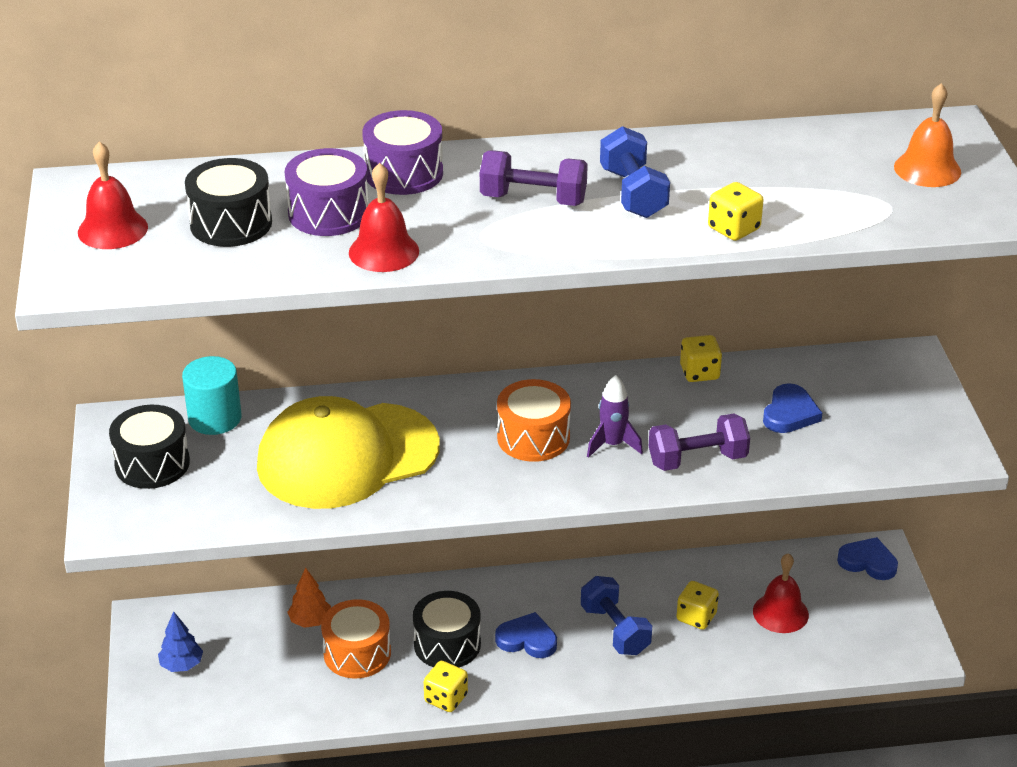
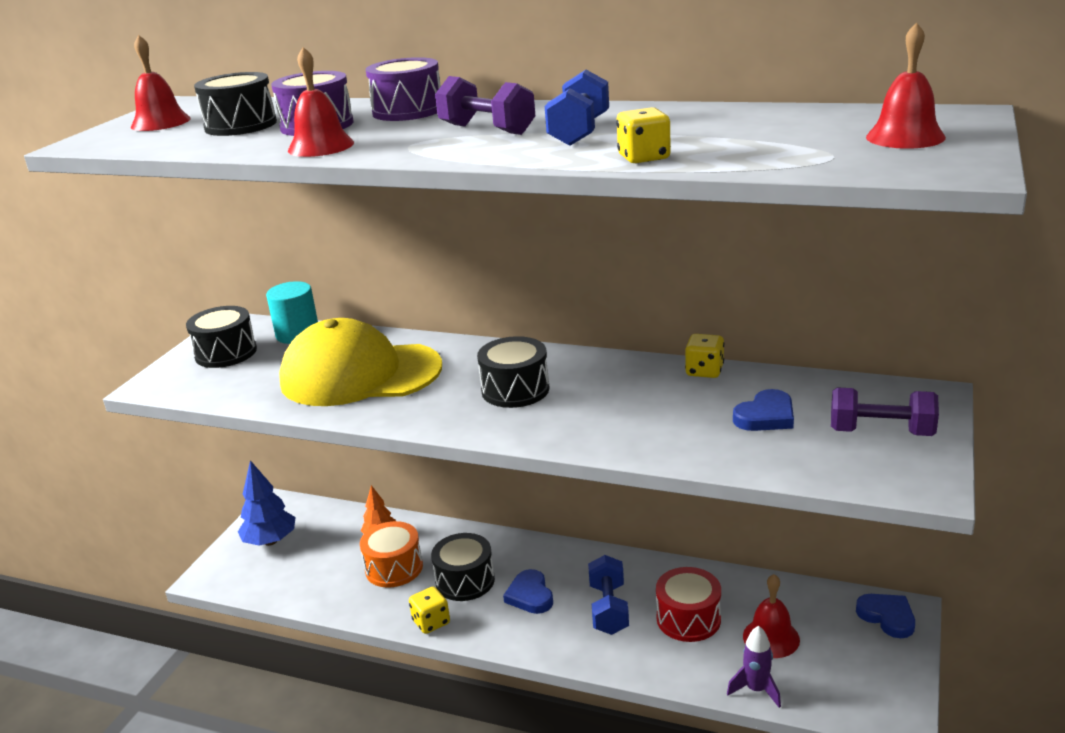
camera: 30 degrees right, 10 degrees down
(182, 665) = (270, 541): blue tree -> blue tree, size x1.58
(527, 639) = (530, 595): blue heart -> blue heart turned 150 degrees counterclockwise
(533, 437) = (515, 390): orange drum -> black drum
(612, 445) = (577, 408): purple rocket -> purple rocket (756, 690)
(696, 617) = (688, 619): yellow dice -> red drum
(697, 460) = (644, 434): purple dumbbell -> purple dumbbell (881, 432)
(927, 169) = (905, 137): orange bell -> red bell

